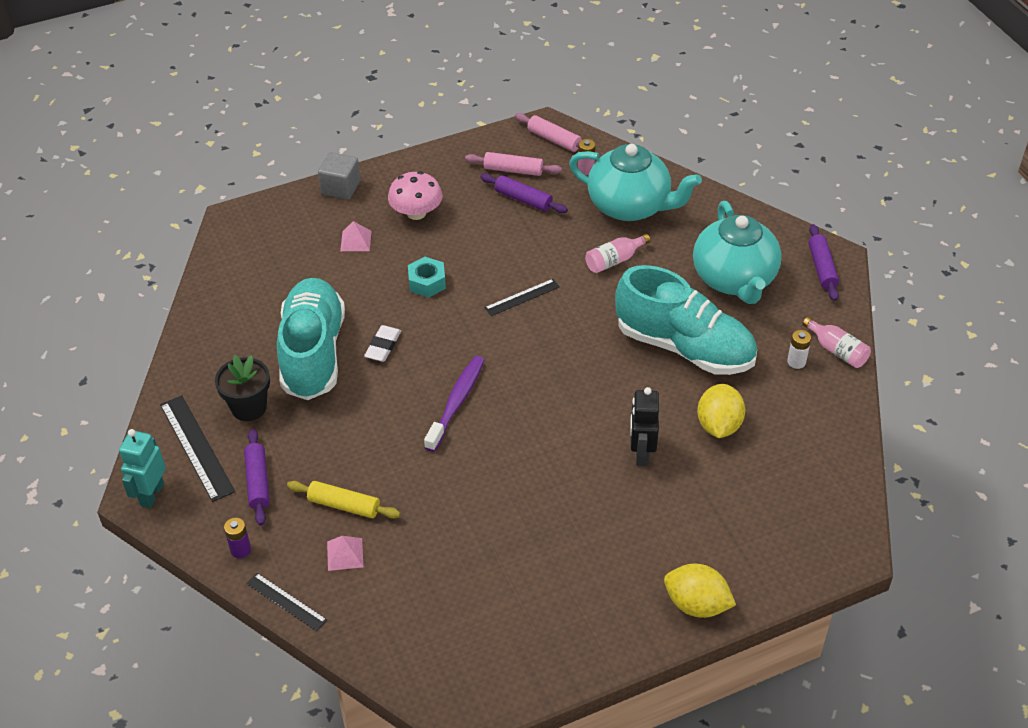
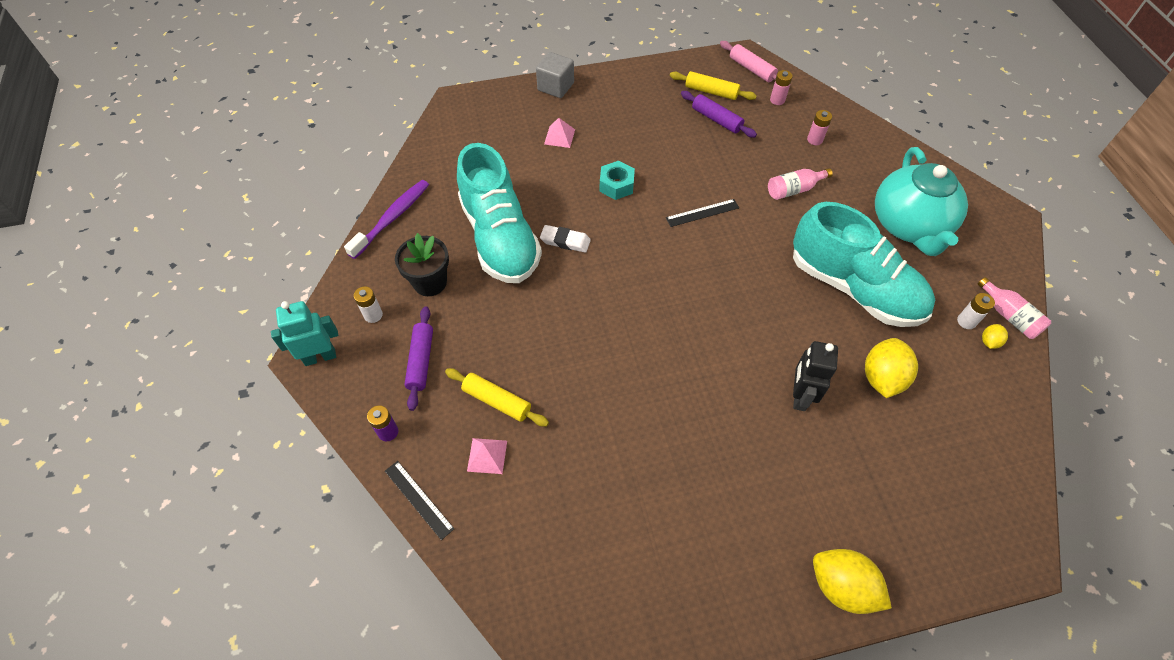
camera: 10 degrees right, 10 degrees up
(151, 494) = (320, 357): turquoise robot -> turquoise robot turned 45 degrees clockwise
(197, 447) = (373, 315): black ruler -> white battery
(313, 353) = (500, 238): turquoise shoe -> turquoise shoe turned 150 degrees clockwise
(383, 346) = (565, 241): white eraser -> white eraser turned 75 degrees clockwise
(416, 213) = (618, 118): pink mushroom -> none
(456, 402) = (624, 309): purple toothbrush -> purple toothbrush (392, 218)
(513, 170) = (711, 92): pink rolling pin -> yellow rolling pin
(630, 206) = (814, 140): turquoise teapot -> pink battery
(819, 377) = (989, 342): none -> yellow lemon
(822, 268) = (997, 227): purple rolling pin -> none

